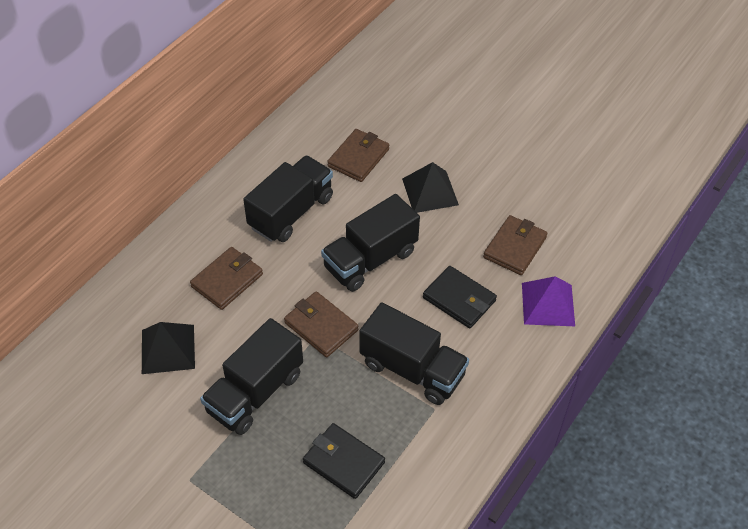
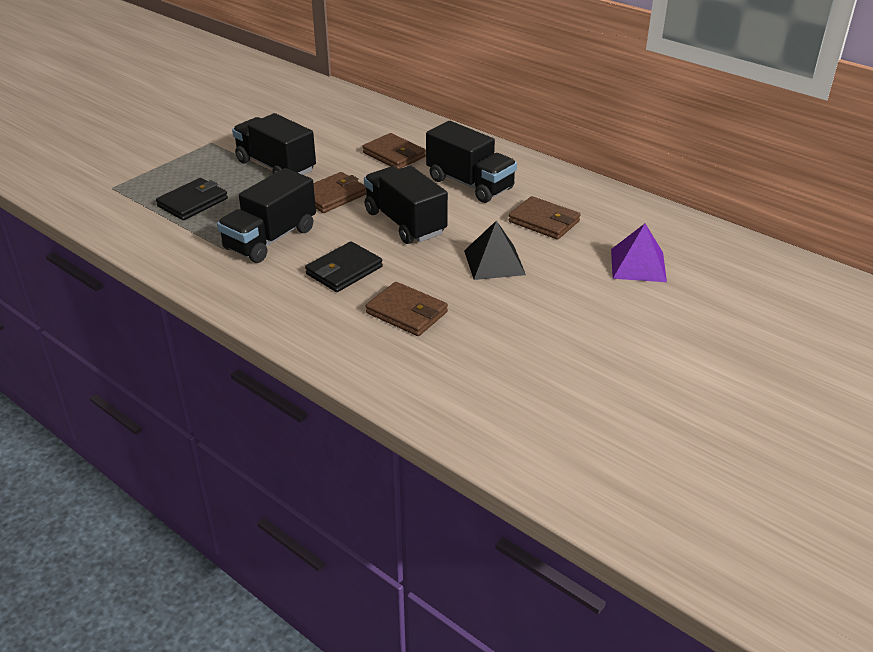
camera: 95 degrees right, 15 degrees down
(168, 349) = (330, 132): black pyramid -> none
(548, 304) = (323, 327): purple pyramid -> purple pyramid (638, 265)

